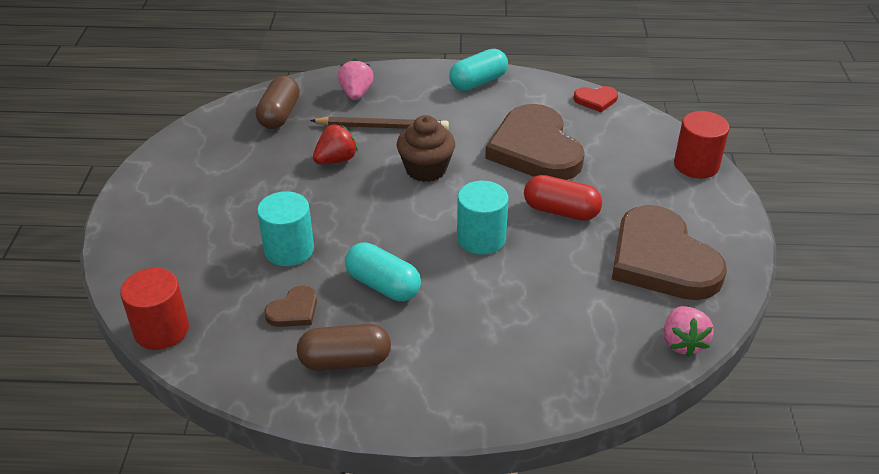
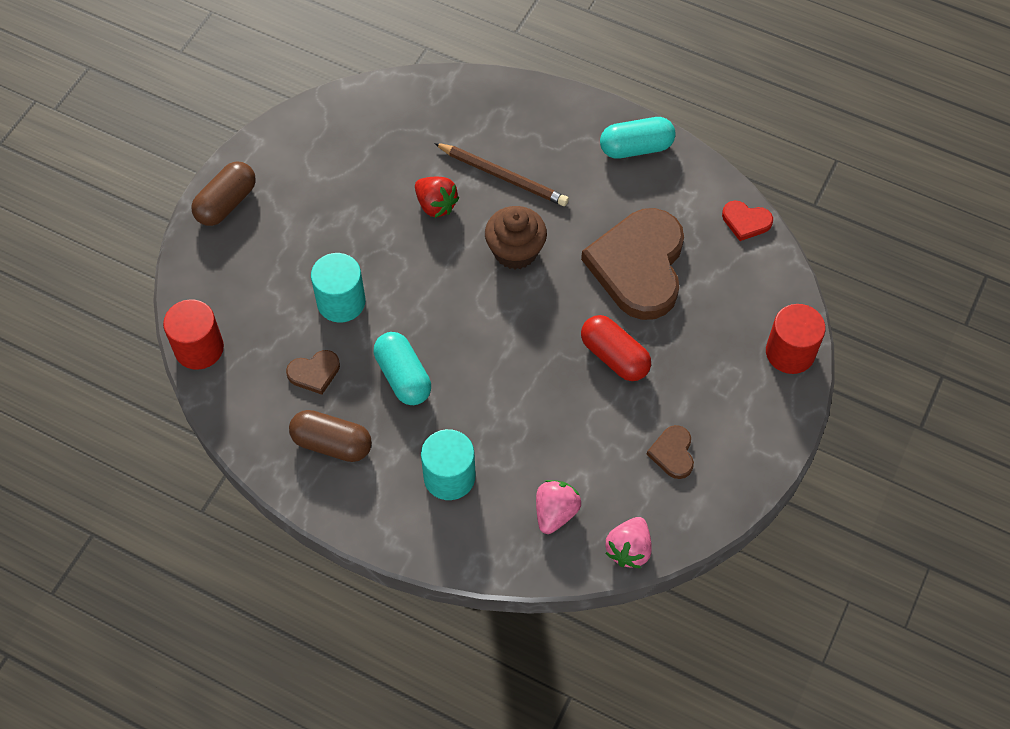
camera: 25 degrees right, 20 degrees up
(279, 115) = (410, 121): brown capsule -> brown capsule (226, 203)
(336, 160) = (436, 205): red strawberry -> red strawberry turned 60 degrees clockwise
(356, 94) = (500, 118): pink strawberry -> pink strawberry (555, 512)
(481, 238) = (519, 359): turquoise cylinder -> turquoise cylinder (449, 477)
(661, 259) = (673, 453): brown heart -> brown heart, size x0.43

